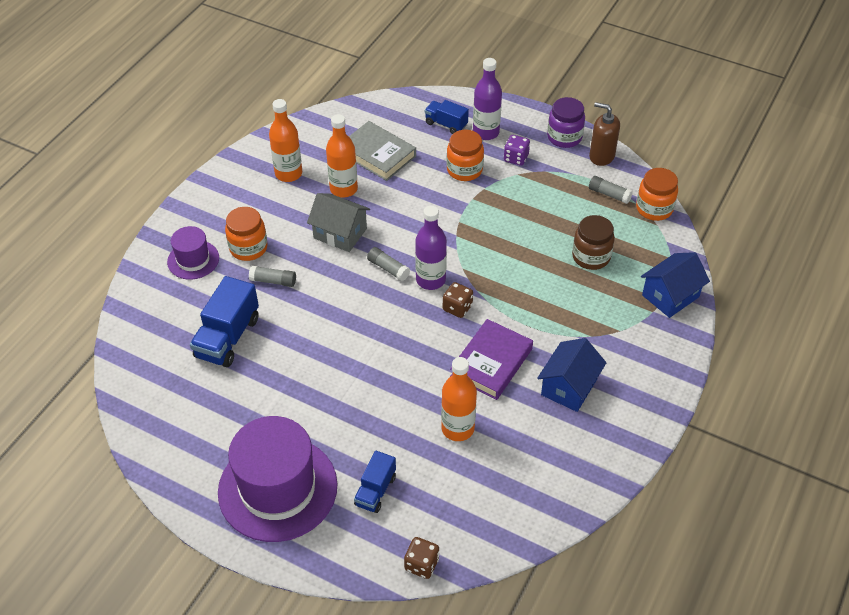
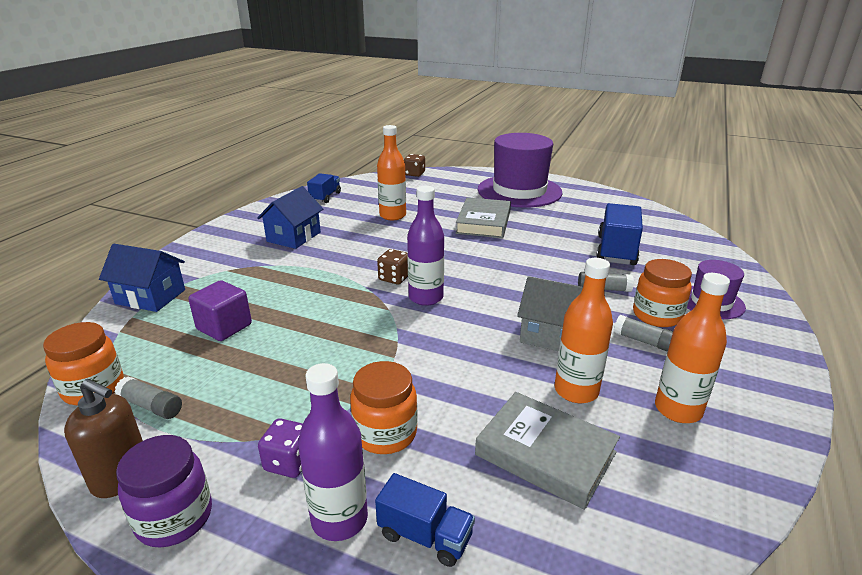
camera: 175 degrees right, 20 degrees down
(350, 404) = (483, 222): none -> grey book
(375, 490) = (450, 192): blue truck -> blue truck (325, 197)
(388, 268) = (478, 305): grey glue stick -> grey glue stick (644, 341)
(491, 362) = (362, 246): purple book -> none
(591, 257) = (224, 327): brown jar -> purple cube
(670, 296) = (150, 297): blue house -> blue house turned 60 degrees clockwise

